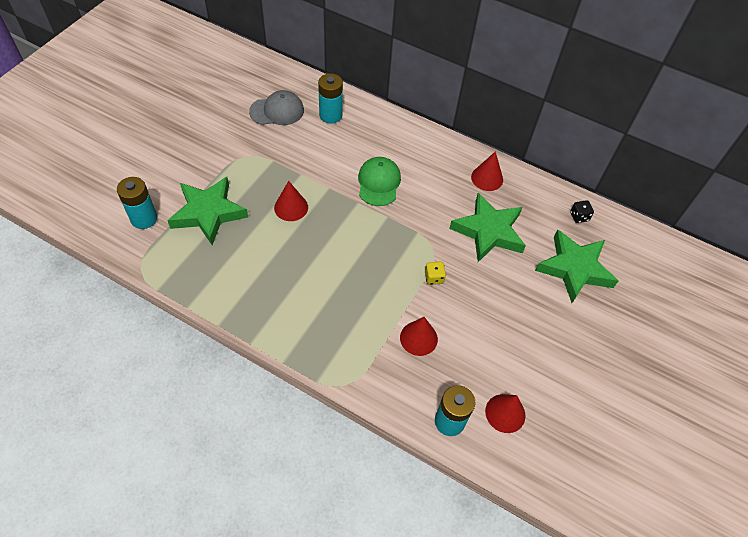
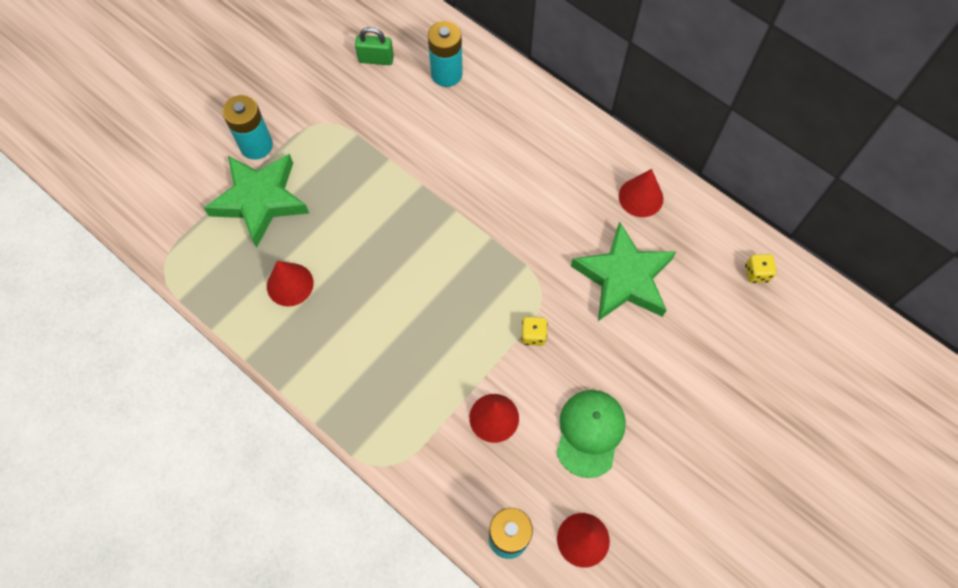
camera: 15 degrees right, 10 degrees up
(144, 218) = (179, 197): turquoise battery -> turquoise battery (256, 145)
(277, 111) = (376, 59): grey cap -> green padlock
(291, 207) = (367, 206): red cone -> red cone (290, 284)
(379, 183) = (490, 185): green cap -> green cap (590, 433)
(574, 268) = (729, 350): green star -> none
(579, 217) = (756, 273): black dice -> yellow dice

